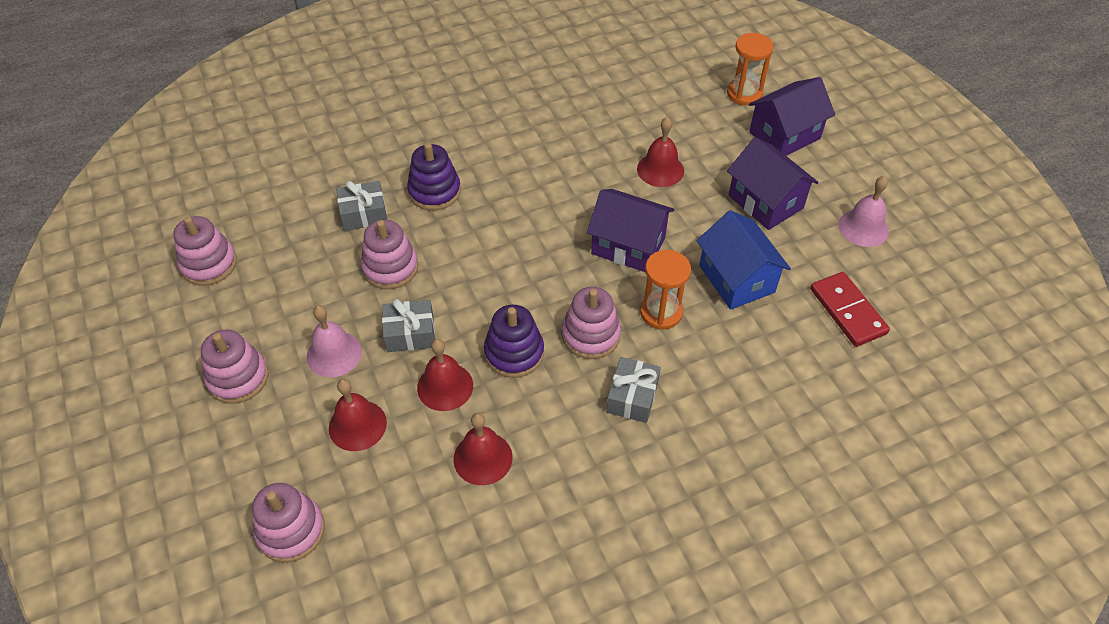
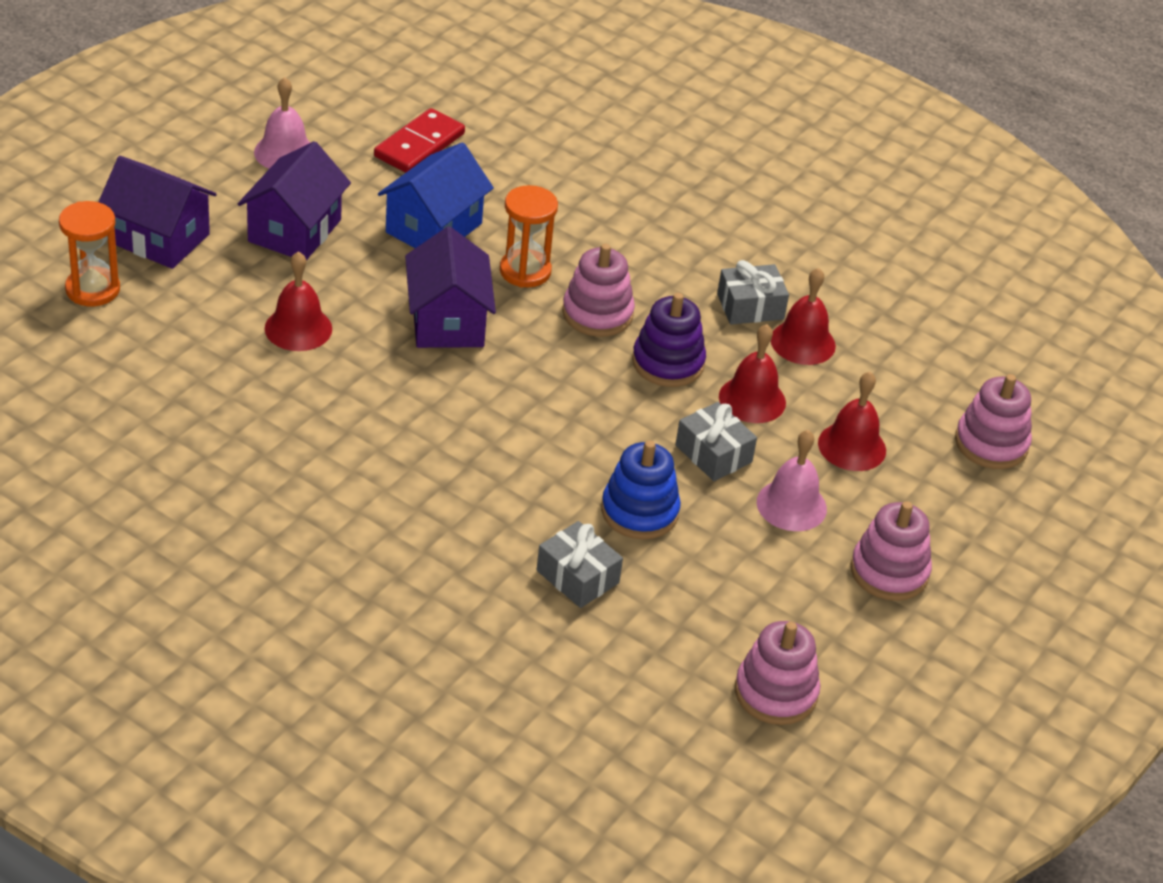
camera: 125 degrees left, 10 degrees down
(390, 267) = (639, 511): pink stacking toy -> blue stacking toy
(434, 191) = (487, 524): purple stacking toy -> none
(632, 397) = (647, 263): grey gift -> grey gift (750, 306)

